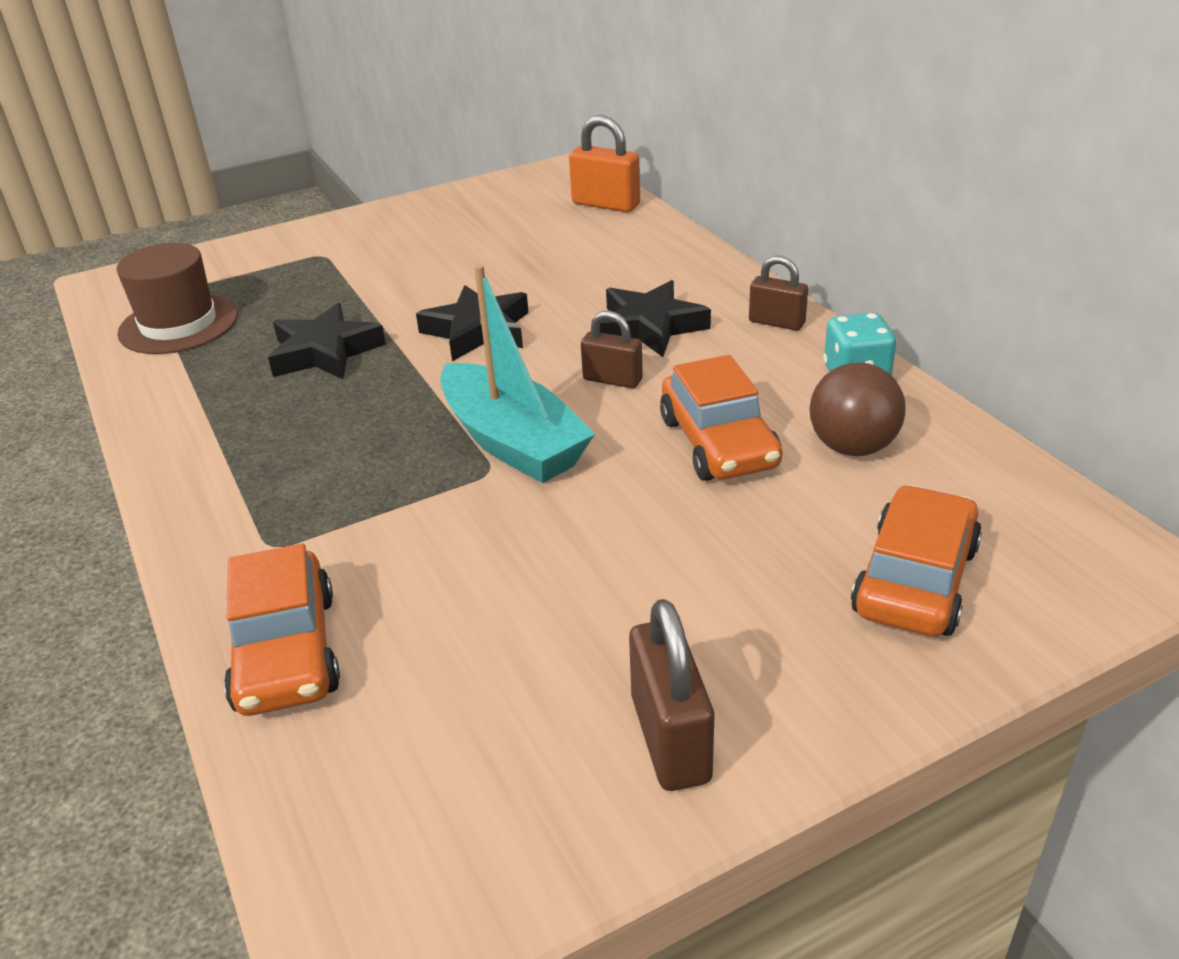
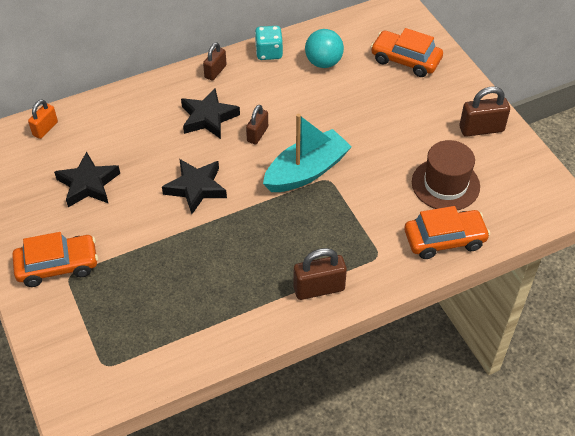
camera: 90 degrees left, 15 degrees up
(178, 324) = (149, 343): brown hat -> brown hat (445, 184)
(216, 473) = (319, 288): none -> brown padlock
(324, 352) = (204, 257): black star -> black star (88, 184)
(606, 204) = (45, 129): orange padlock -> orange padlock, size x0.66
(719, 443) = (315, 102): orange car -> orange car (57, 266)
(852, 447) = (323, 62): brown ball -> turquoise ball

